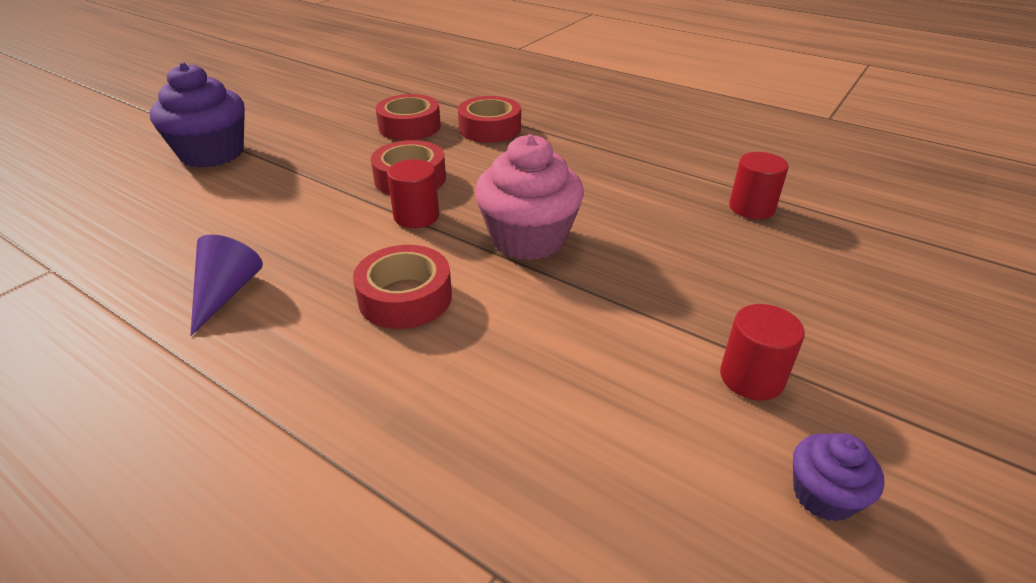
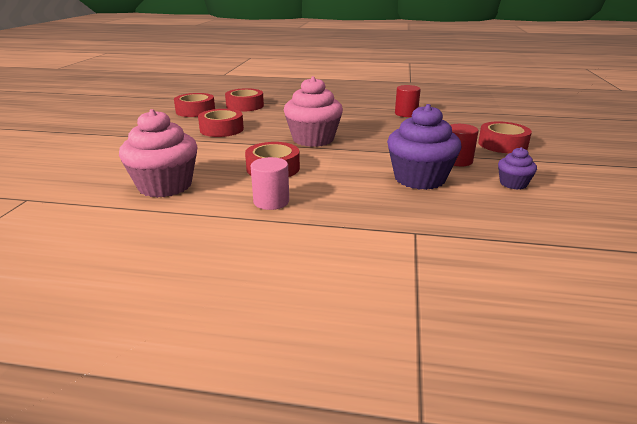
camera: 25 degrees left, 10 degrees down
(212, 153) = (75, 138): purple cupcake -> purple cupcake (419, 179)
(226, 293) = (165, 186): purple cone -> pink cupcake
(332, 385) = (271, 202): none -> pink cylinder
(416, 216) = (243, 141): red cylinder -> none
(894, 354) = (502, 144): none -> red tape

